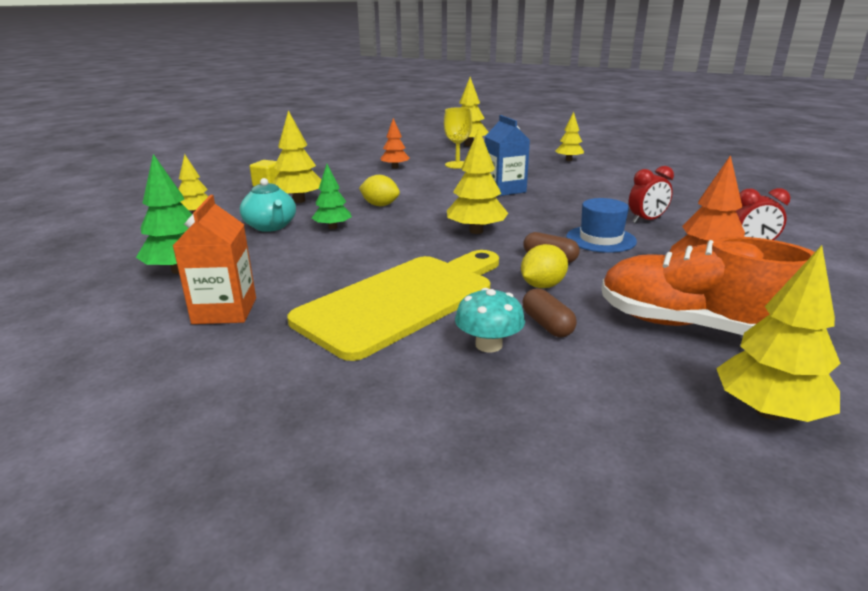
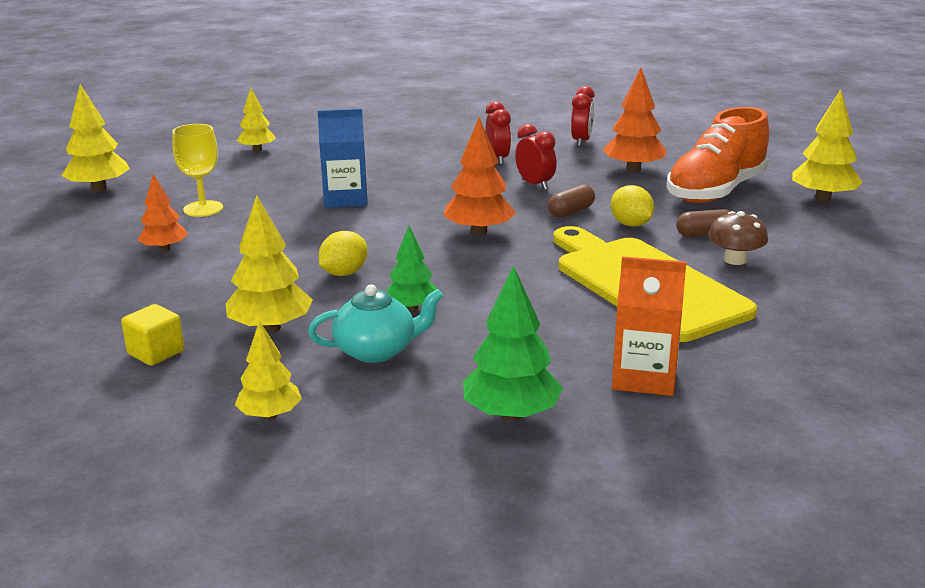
camera: 75 degrees left, 0 degrees up
(476, 231) = (479, 232): yellow tree -> orange tree
(488, 345) = (735, 260): turquoise mushroom -> brown mushroom
(601, 239) = (535, 185): blue hat -> red clock

